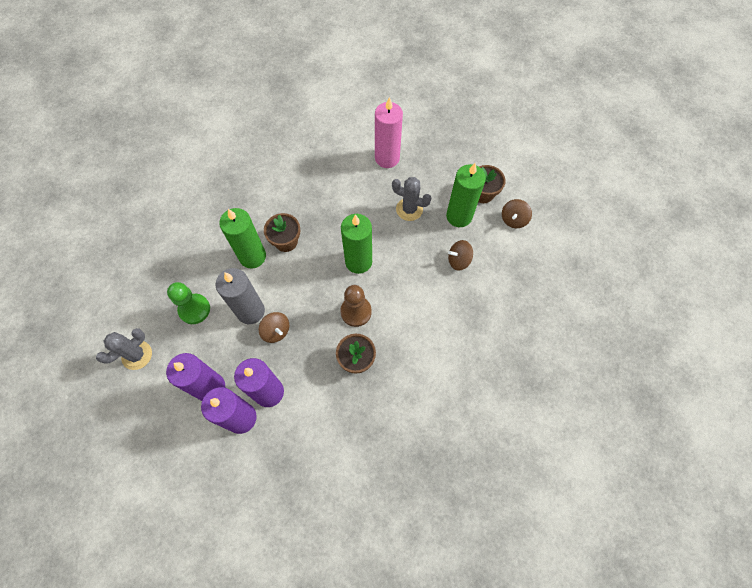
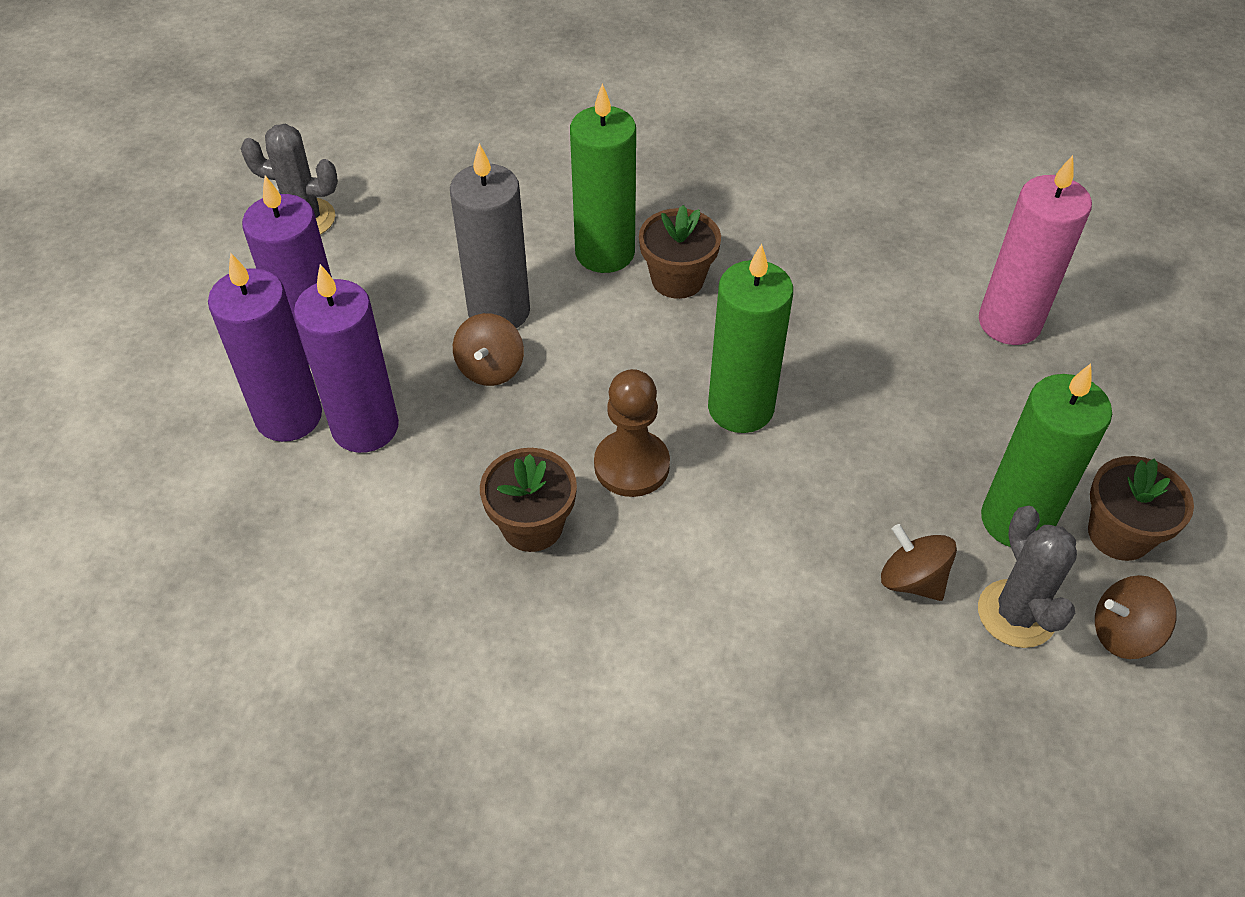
camera: 55 degrees right, 15 degrees down
(194, 309) = (440, 238): green pawn -> none
(409, 209) = (937, 424): grey cactus -> grey cactus (1016, 614)

